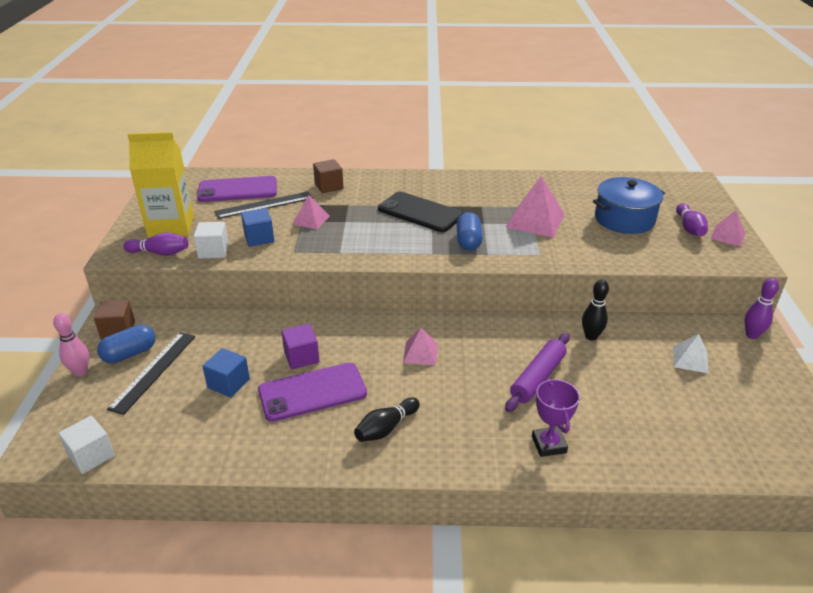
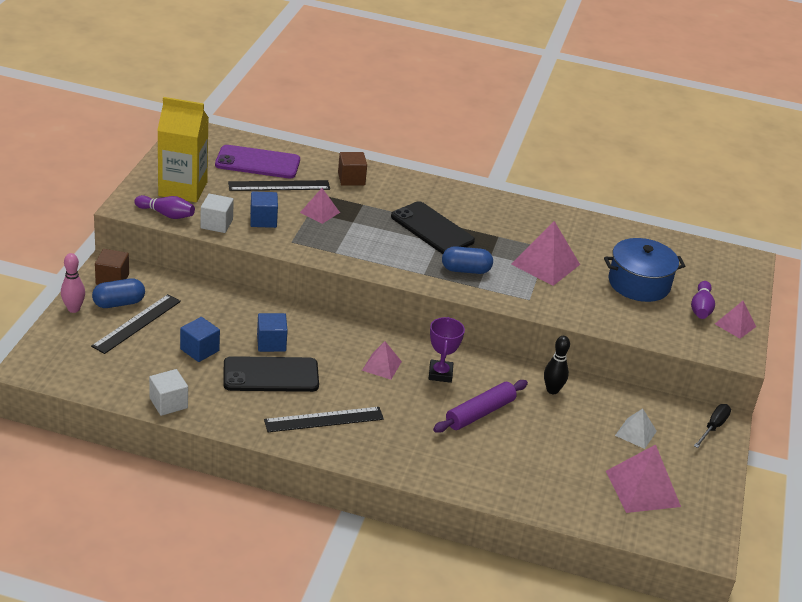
camera: 10 degrees right, 0 degrees up
(91, 456) = (72, 380): white cube -> white cube (168, 403)
(301, 357) = (271, 343): purple cube -> blue cube
(312, 392) = (271, 375): purple phone -> black phone
(386, 428) = (324, 419): black bowling pin -> black ruler
(468, 241) = (465, 270): blue capsule -> blue capsule turned 75 degrees clockwise
(548, 444) = (459, 467): purple trophy -> purple trophy (440, 374)
(735, 416) = (642, 488): none -> pink pyramid
(752, 335) = (713, 427): purple bowling pin -> black screwdriver

